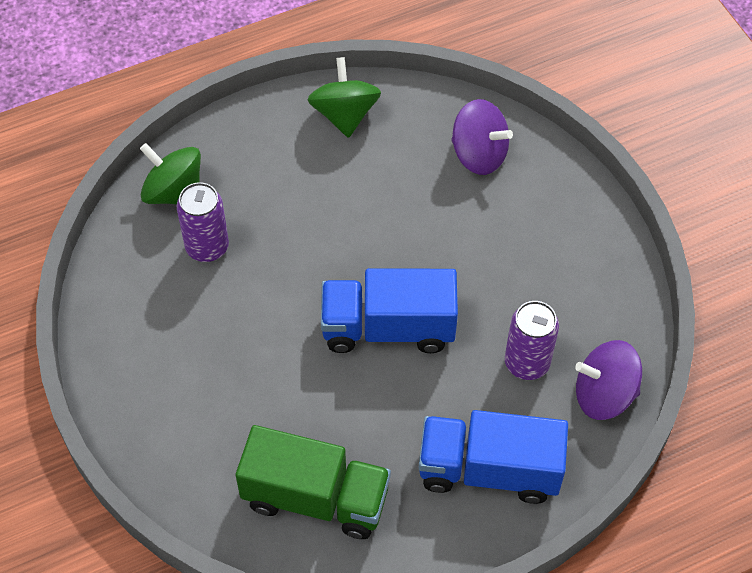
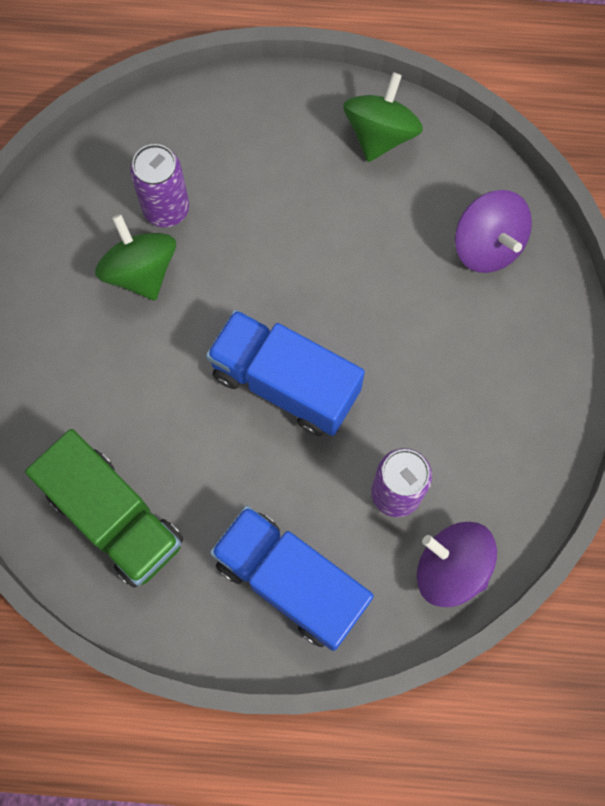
camera: 30 degrees right, 15 degrees up
(174, 192) = (169, 136): green spinning top -> green spinning top (141, 271)

